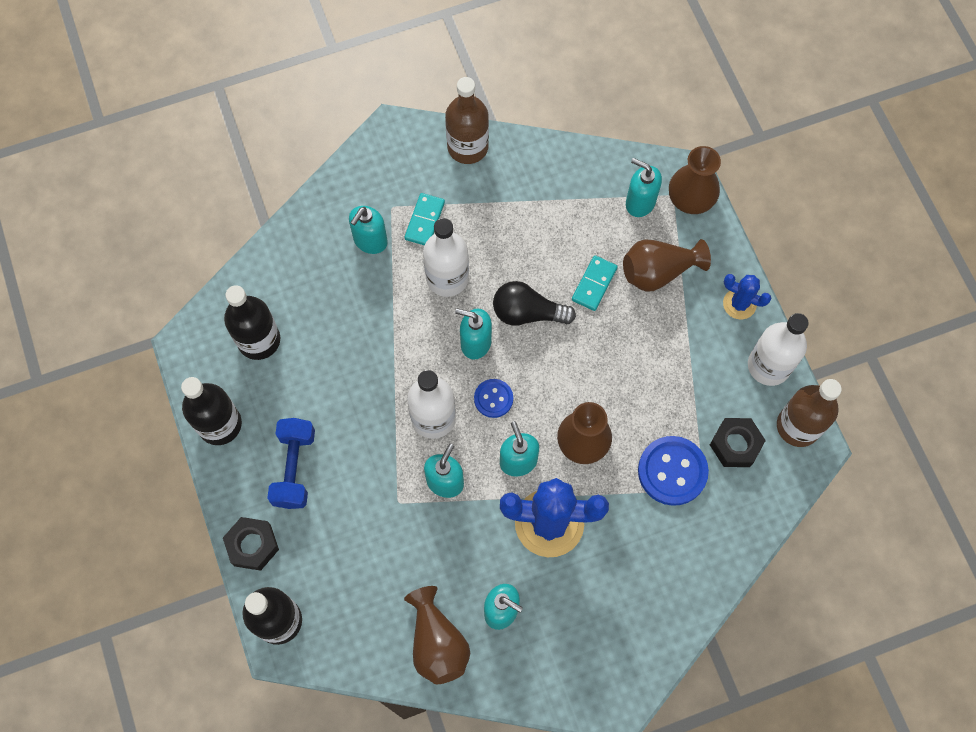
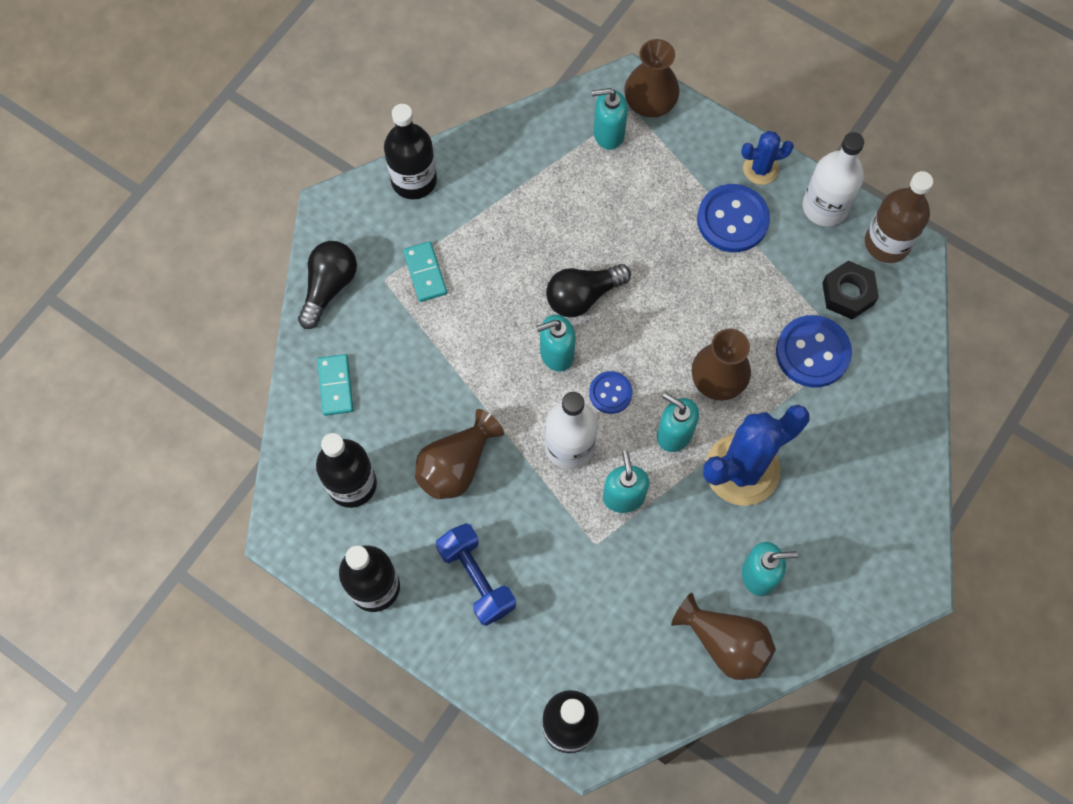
camera: 35 degrees left, 0 degrees up
(252, 545) = (491, 676): black nut -> none
(348, 187) = (329, 287): none -> black light bulb
(370, 241) = (388, 324): turquoise soap dispenser -> none
(447, 278) = (486, 311): white bottle -> none
(467, 147) = (414, 180): brown bottle -> black bottle
(594, 284) = (622, 232): turquoise domino -> turquoise domino (336, 386)
(658, 272) = (670, 185): brown vase -> brown vase (456, 465)
(687, 329) = (732, 220): none -> blue button

